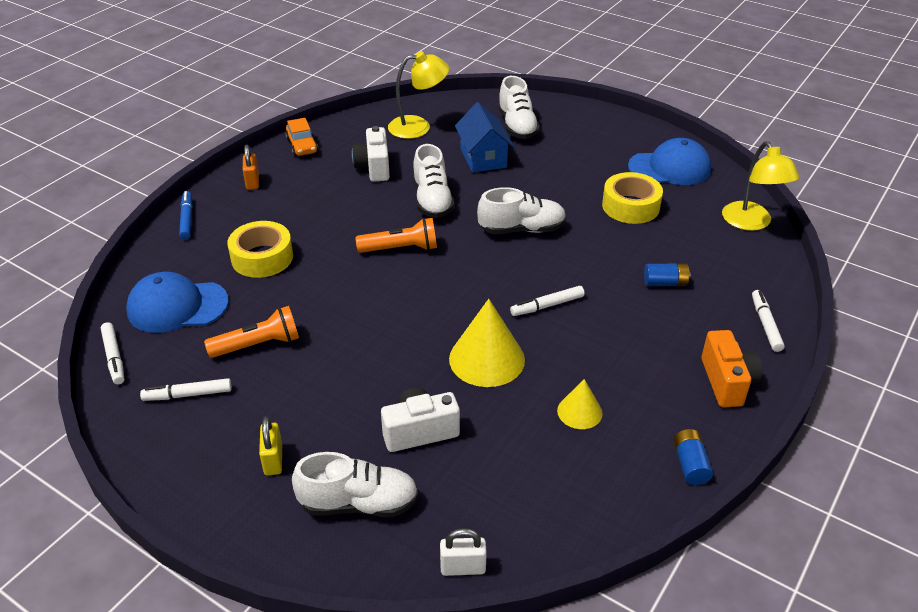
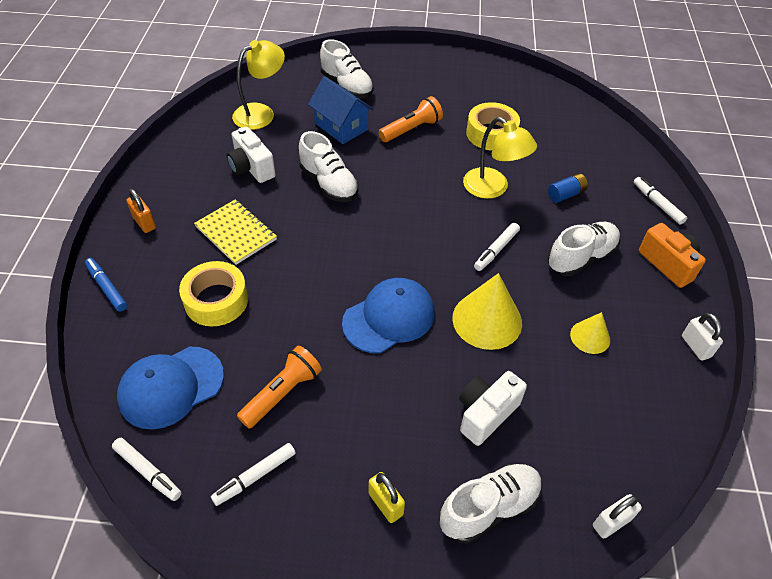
camera: 30 degrees left, 10 degrees up
(302, 146) = (165, 167): orange car -> none
(319, 213) = (236, 233): none -> yellow notebook
(401, 249) = (337, 242): orange flashlight -> orange flashlight (411, 129)
(522, 229) = (424, 185): white shoe -> white shoe (581, 257)
(669, 168) = (494, 88): blue cap -> blue cap (389, 317)
(690, 464) = (695, 346): blue battery -> white padlock
(751, 223) = (586, 118): yellow lamp -> yellow lamp (493, 188)

